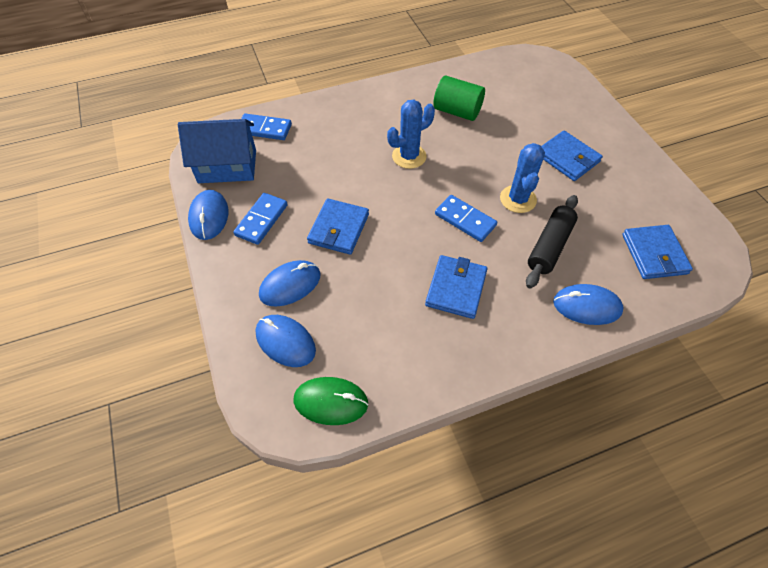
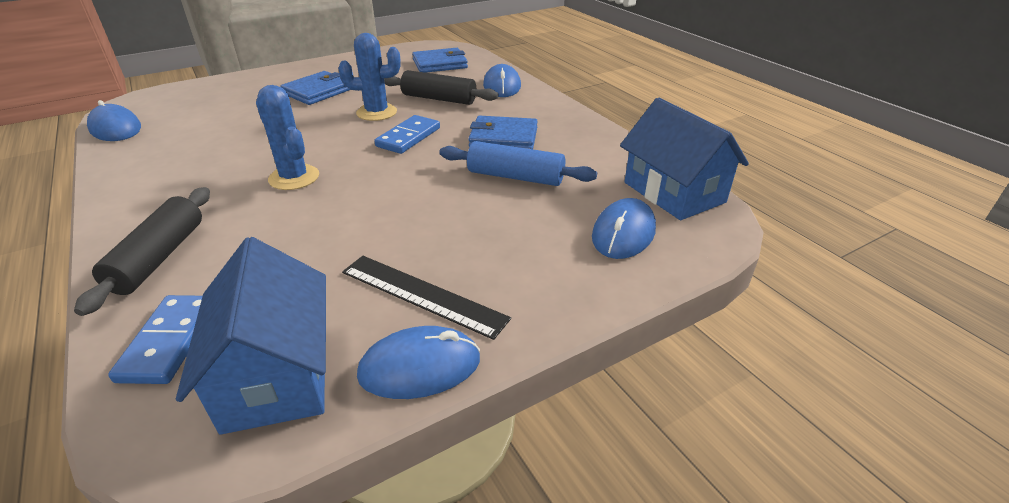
camera: 100 degrees left, 20 degrees down
(261, 220) = (423, 294): blue domino -> black ruler
(290, 285) = (538, 243): blue mouse -> blue mouse (115, 128)
(331, 402) = (673, 192): green mouse -> blue house
(333, 112) = (158, 257): none -> black rolling pin
(339, 228) = (432, 217): blue wallet -> none
(383, 286) = (515, 176): none -> blue rolling pin
(457, 111) = (211, 150): green cylinder -> none

